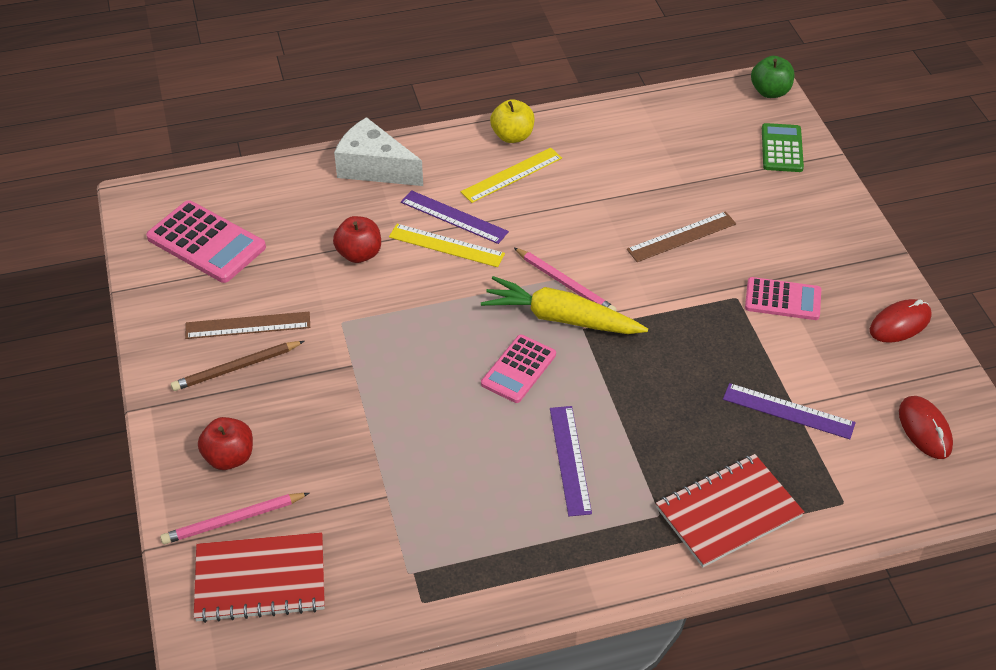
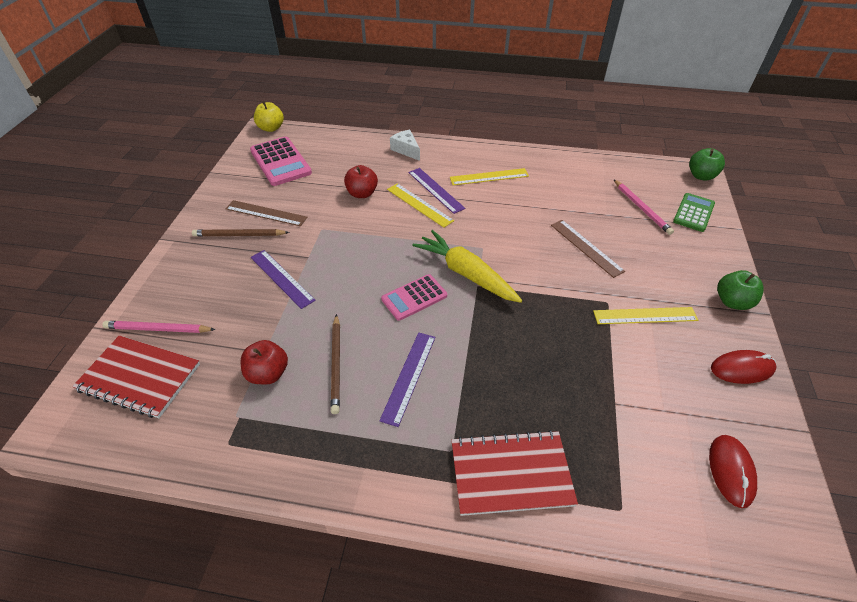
camera: 25 degrees right, 0 degrees up
(229, 457) = (190, 287): red apple -> red apple (268, 373)
(374, 168) = (406, 150): white cheese -> white cheese, size x0.62
(481, 477) = (336, 364): none -> brown pencil
(512, 136) = (503, 156): yellow apple -> yellow apple (271, 128)
(565, 283) = (483, 252): pink pencil -> pink pencil (641, 208)
(681, 236) = (586, 247): brown ruler -> brown ruler turned 60 degrees clockwise
(783, 299) = (645, 316): pink calculator -> yellow ruler
(788, 411) = (608, 405): purple ruler -> purple ruler (282, 278)
(864, 251) = (732, 302): none -> green apple

